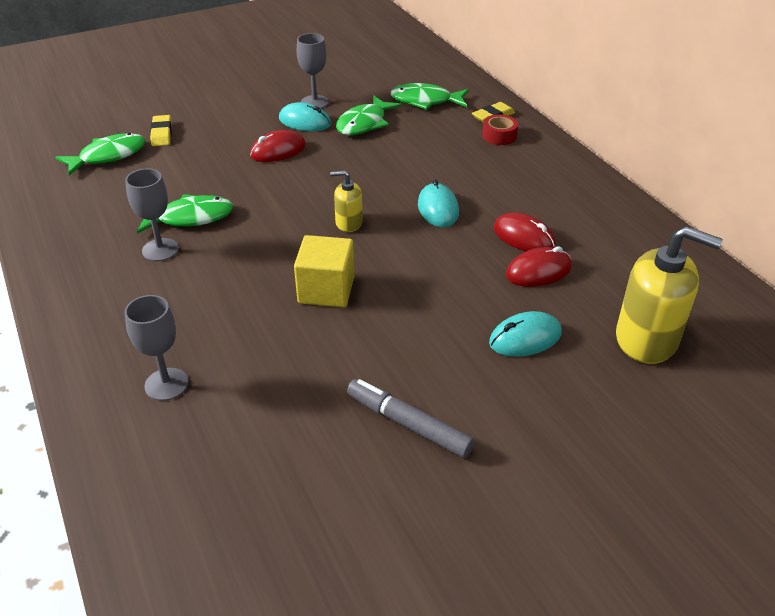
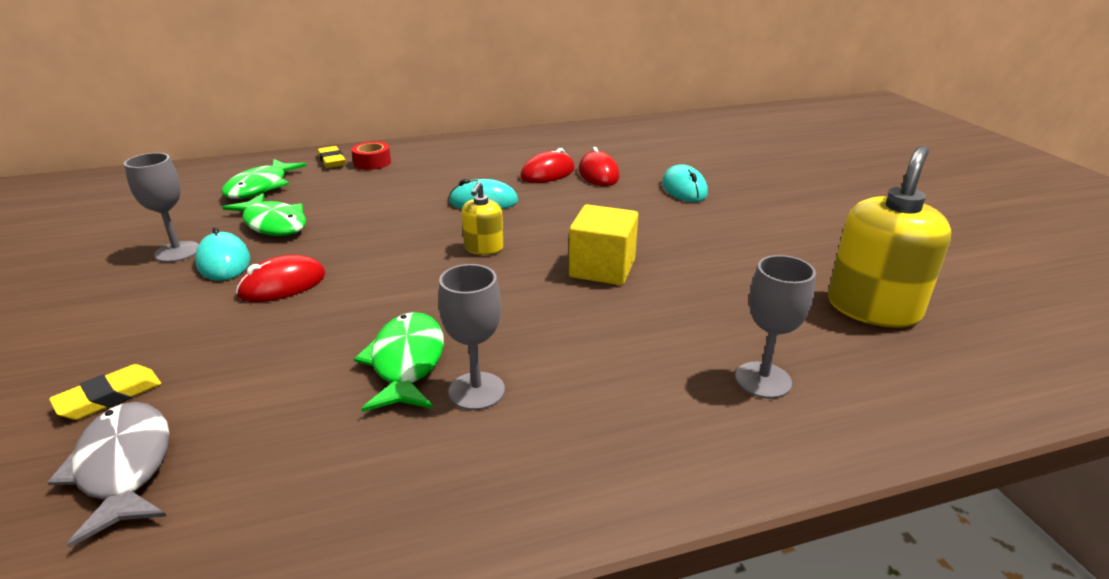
camera: 80 degrees left, 10 degrees down
(108, 156) = (124, 467): green fish -> grey fish
(162, 134) = (109, 397): yellow eraser -> yellow eraser turned 45 degrees counterclockwise
(278, 151) = (282, 285): red mouse -> red mouse turned 75 degrees clockwise
(305, 122) = (223, 262): turquoise mouse -> turquoise mouse turned 60 degrees counterclockwise
(408, 424) = (794, 243): grey marker -> none
(647, 339) = (686, 152): yellow soap dispenser -> yellow soap dispenser (873, 308)

